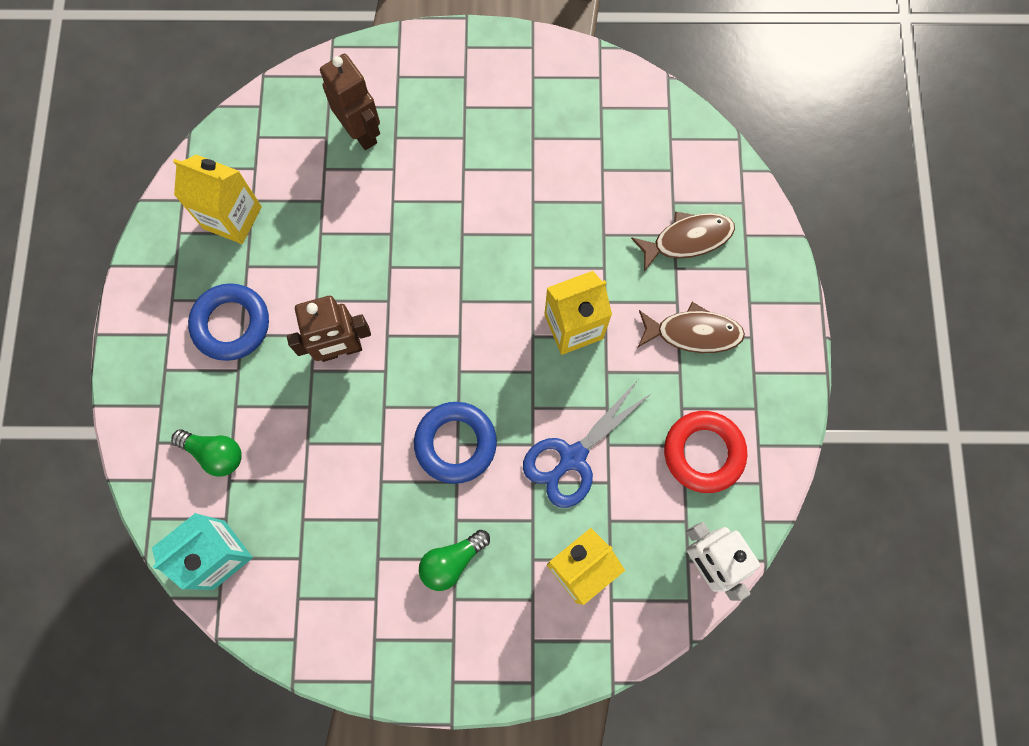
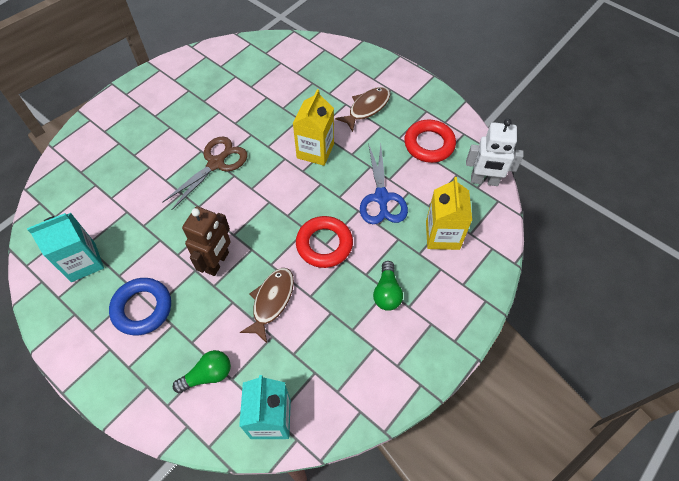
camera: 50 degrees left, 15 degrees down
(232, 217) = (83, 262): yellow carton -> turquoise carton
(361, 132) = (113, 167): brown robot -> none
(455, 443) = (324, 244): blue ring -> red ring
(459, 234) = (216, 163): none -> brown scissors
(687, 239) = (320, 79): brown fish -> brown fish (271, 301)

